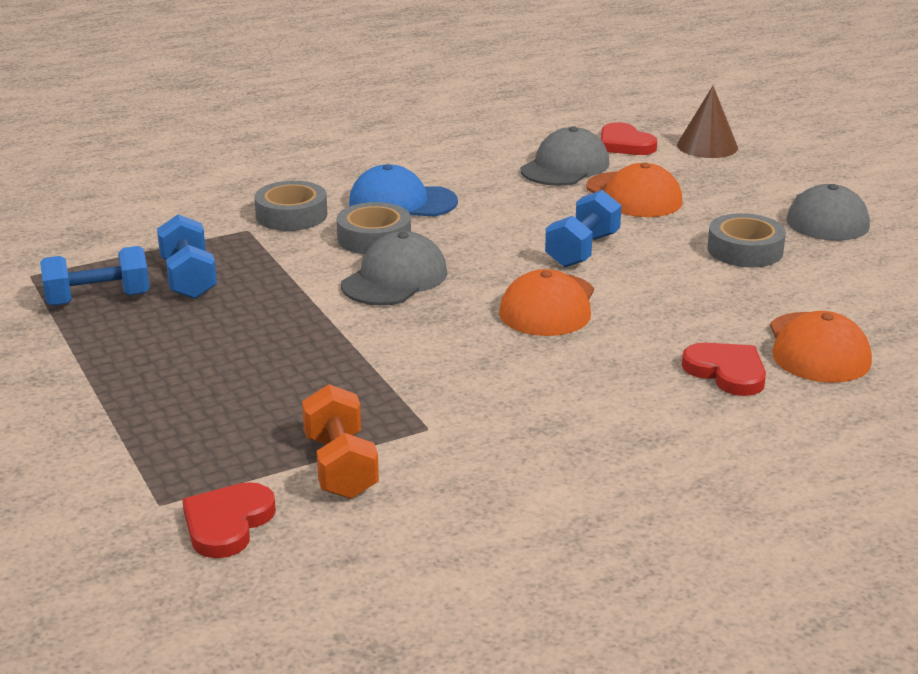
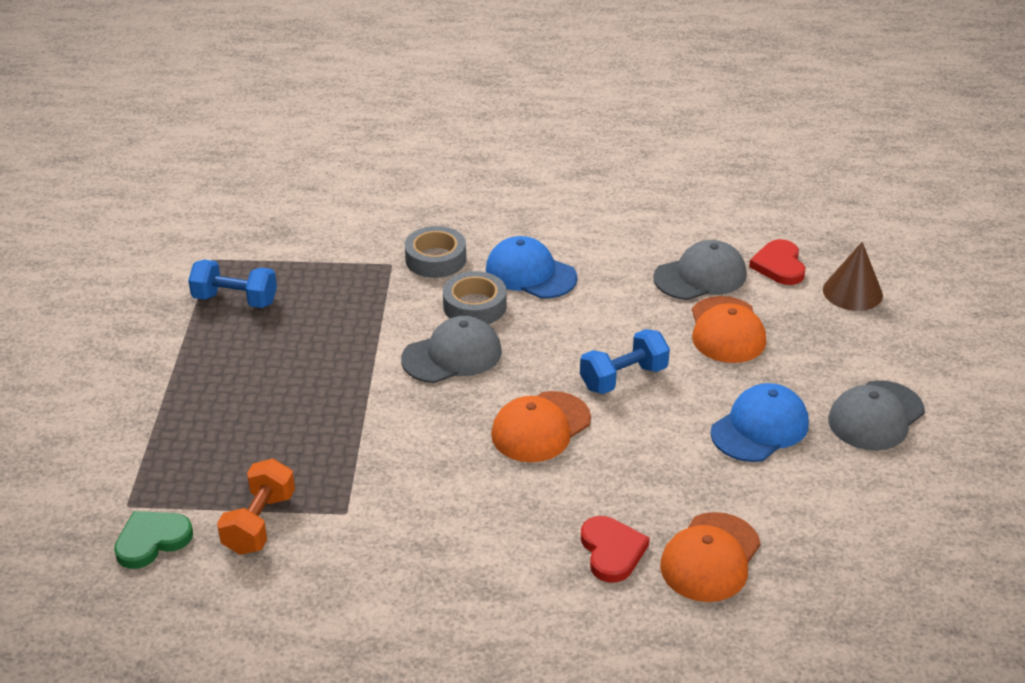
camera: 30 degrees right, 10 degrees up
(188, 279) = (309, 301): blue dumbbell -> none
(227, 523) = (152, 541): red heart -> green heart
(745, 250) = (760, 428): grey tape -> blue cap

